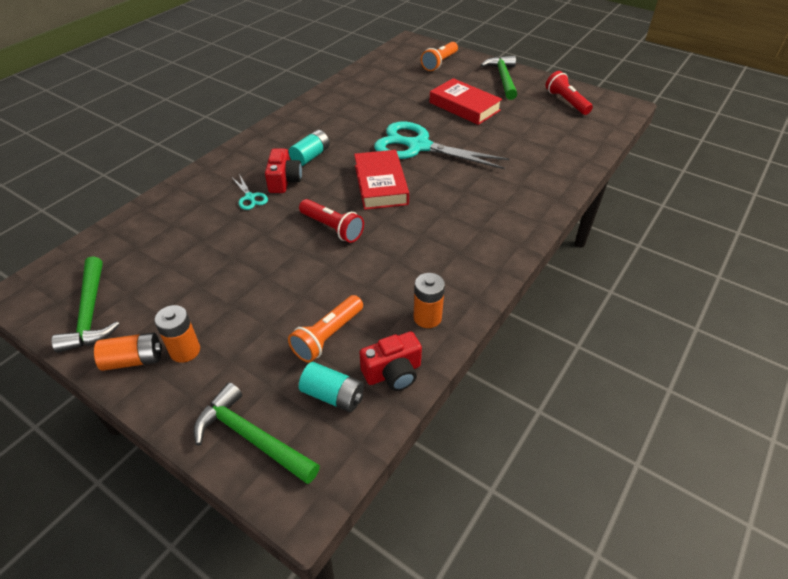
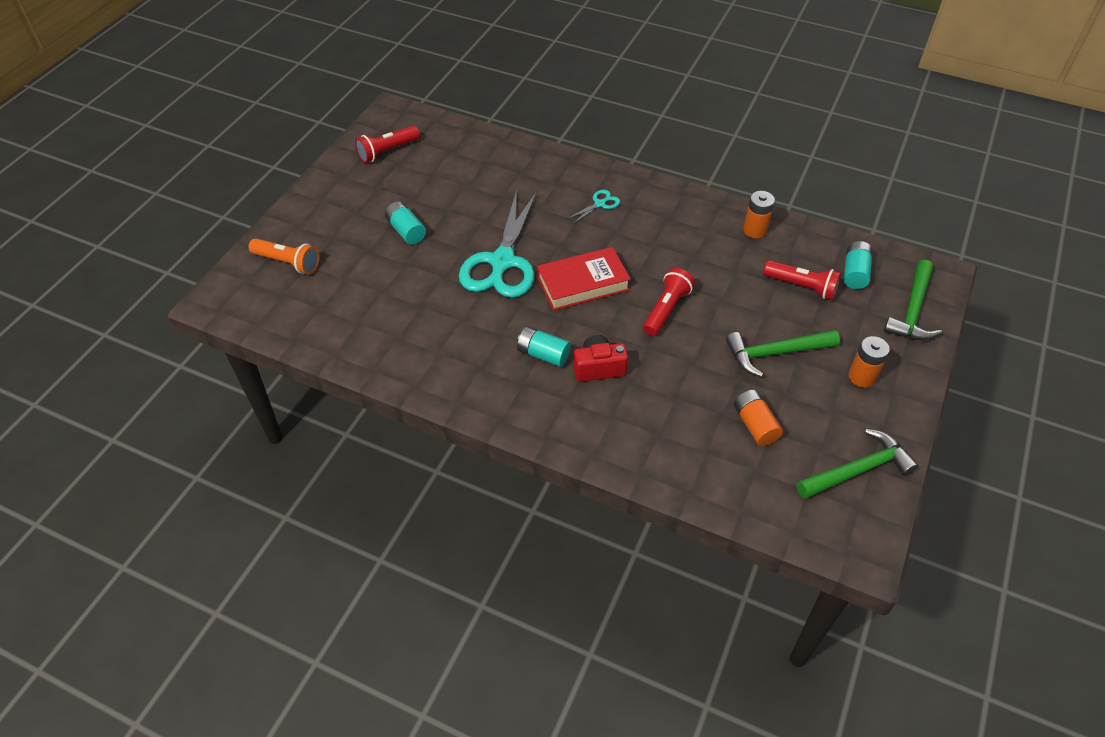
camera: 100 degrees left, 5 degrees up
(133, 360) = (889, 410): orange battery -> orange battery (755, 425)
(250, 197) = (638, 391): turquoise scissors -> turquoise scissors (600, 204)
(327, 336) = (801, 287): orange flashlight -> red flashlight
(393, 373) = (818, 243): red camera -> none
(464, 106) = (406, 231): red book -> turquoise battery
(503, 78) = (332, 201): green hammer -> green hammer (775, 353)

